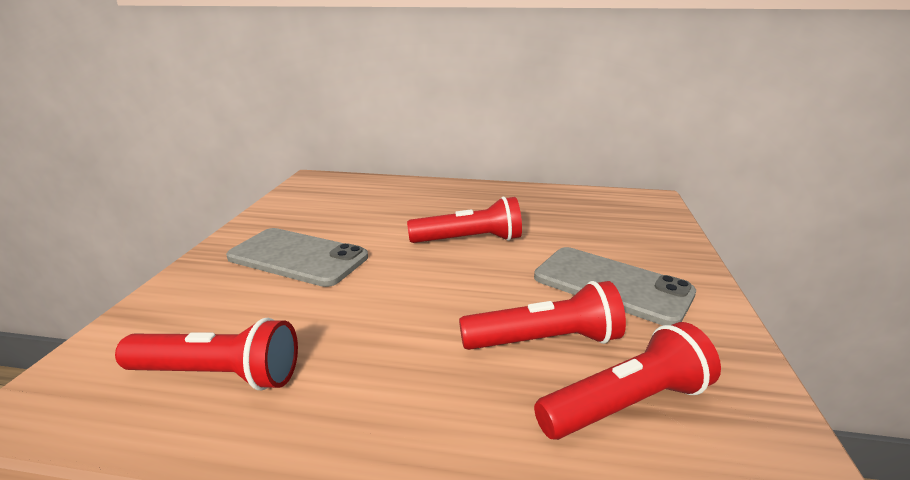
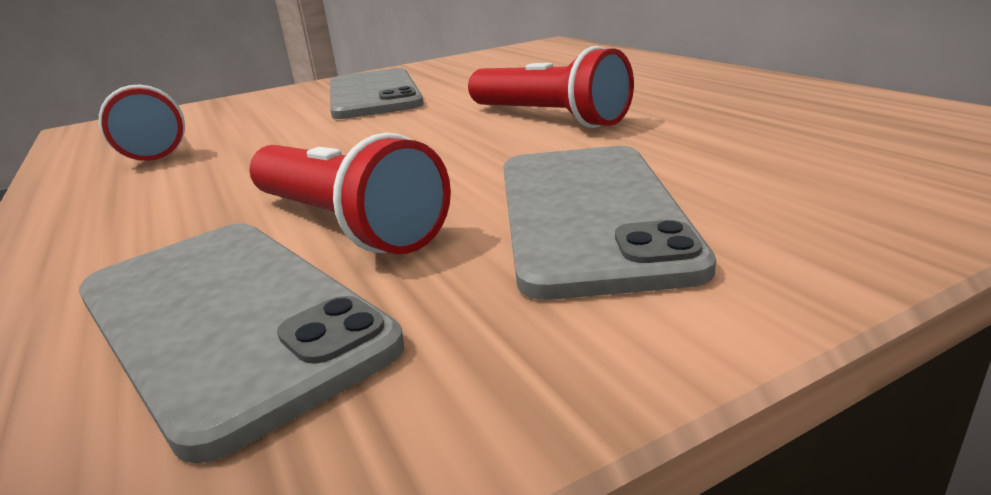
camera: 55 degrees right, 0 degrees up
(626, 404) = (228, 318): red flashlight -> grey phone

